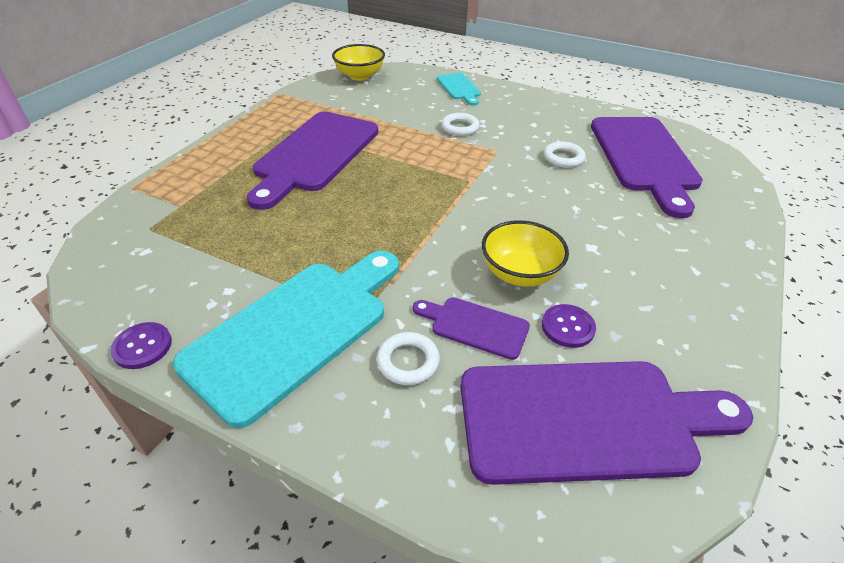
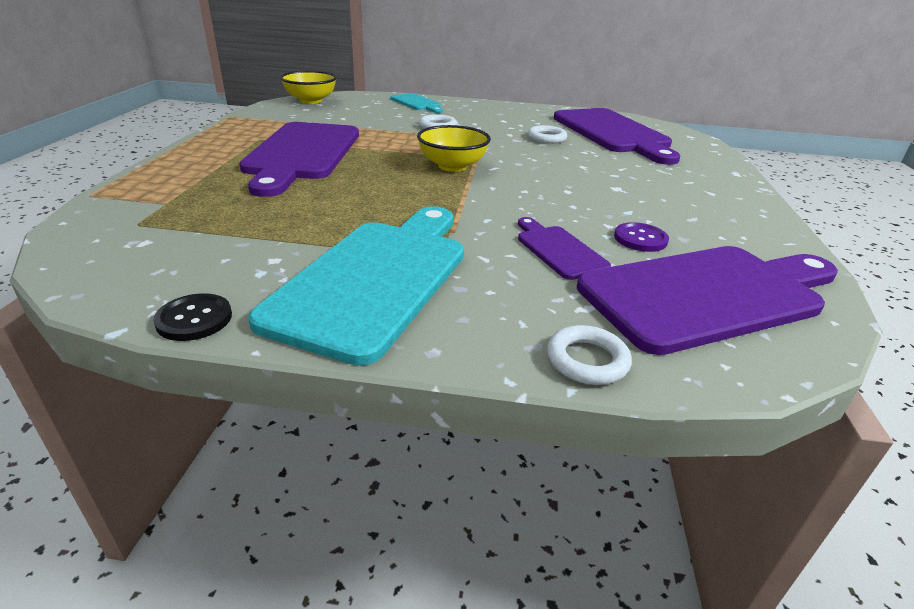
camera: 20 degrees left, 10 degrees down
(142, 346) = (194, 319): purple button -> black button
(408, 361) = (514, 283): white ring -> white ring (587, 360)
(475, 326) = (558, 250): purple cutting board -> purple cutting board turned 60 degrees clockwise
(519, 273) = (569, 211): yellow bowl -> yellow bowl (452, 166)

